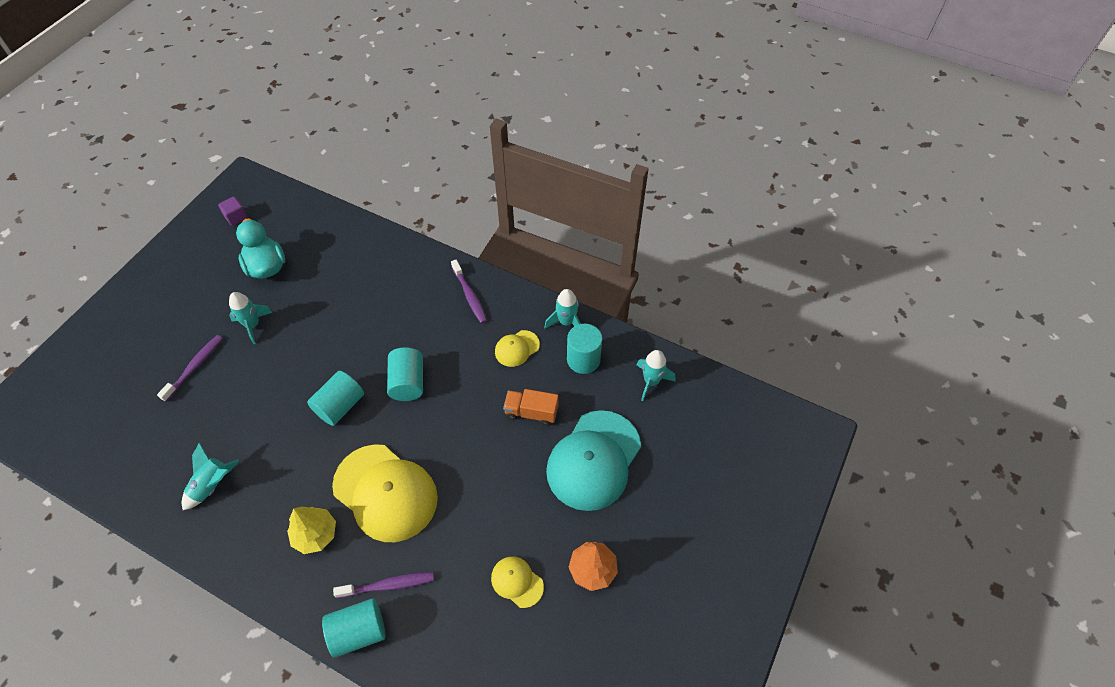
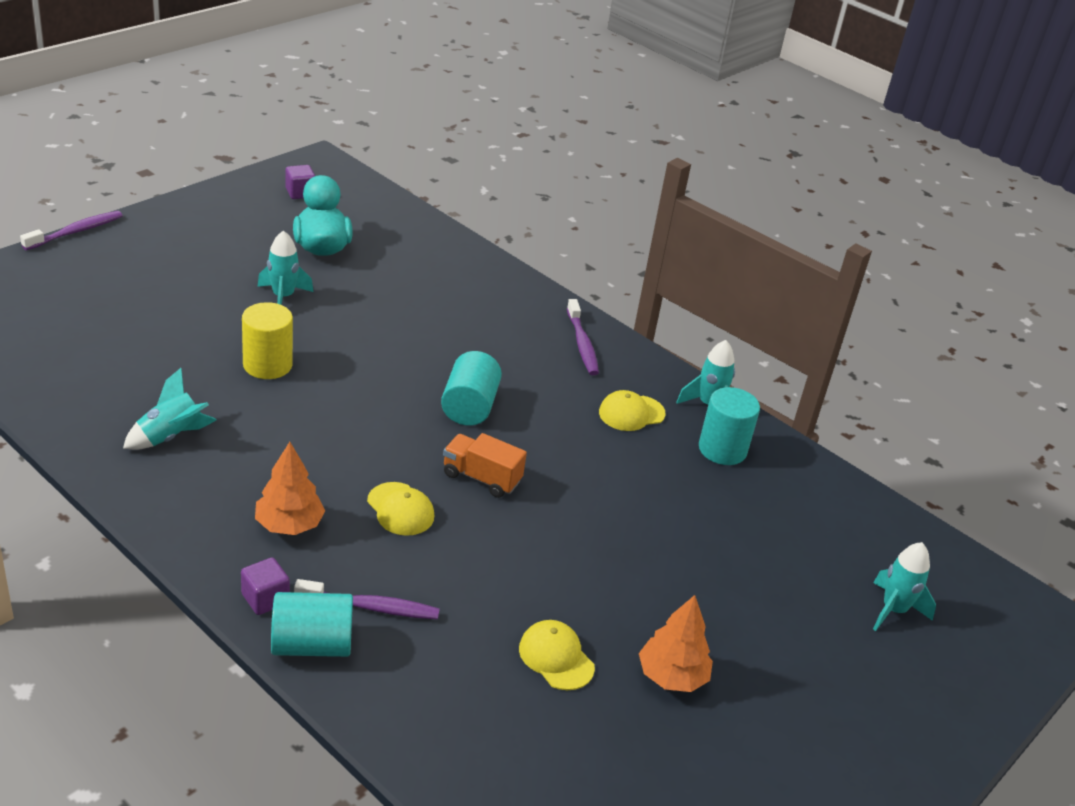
camera: 10 degrees right, 20 degrees down
(195, 367) = (193, 316): purple toothbrush -> purple toothbrush (76, 232)
(260, 394) = (267, 365): none -> yellow cylinder
(315, 534) = (289, 525): yellow tree -> orange tree
(317, 604) = (265, 599): none -> purple cube
(340, 406) = (369, 405): turquoise cylinder -> none
(385, 492) = (400, 509): yellow cap -> yellow cap, size x0.47
(531, 412) = (632, 484): orange truck -> orange truck (481, 478)
(594, 460) = (707, 558): turquoise cap -> none
(651, 381) = (814, 498): turquoise rocket -> turquoise rocket (893, 610)

